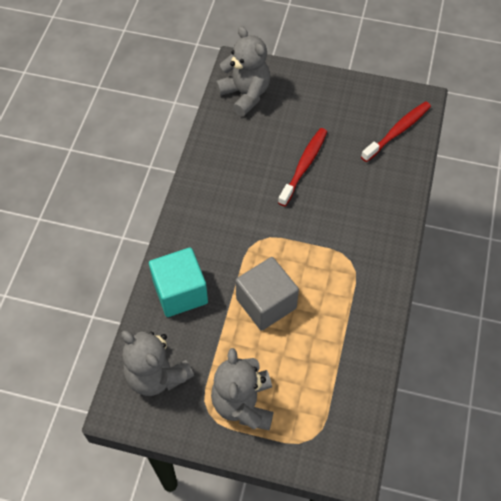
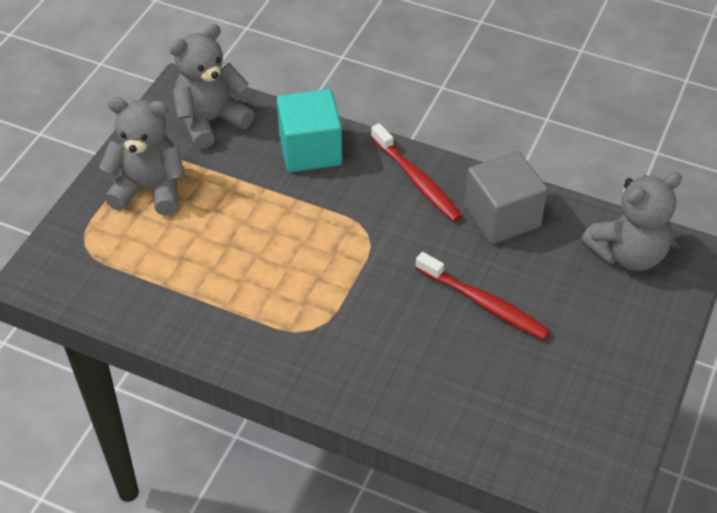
camera: 100 degrees right, 10 degrees down
(266, 303) = (272, 228): grey cube -> grey cube (502, 216)
(397, 131) = (537, 439): red toothbrush -> red toothbrush (417, 180)

